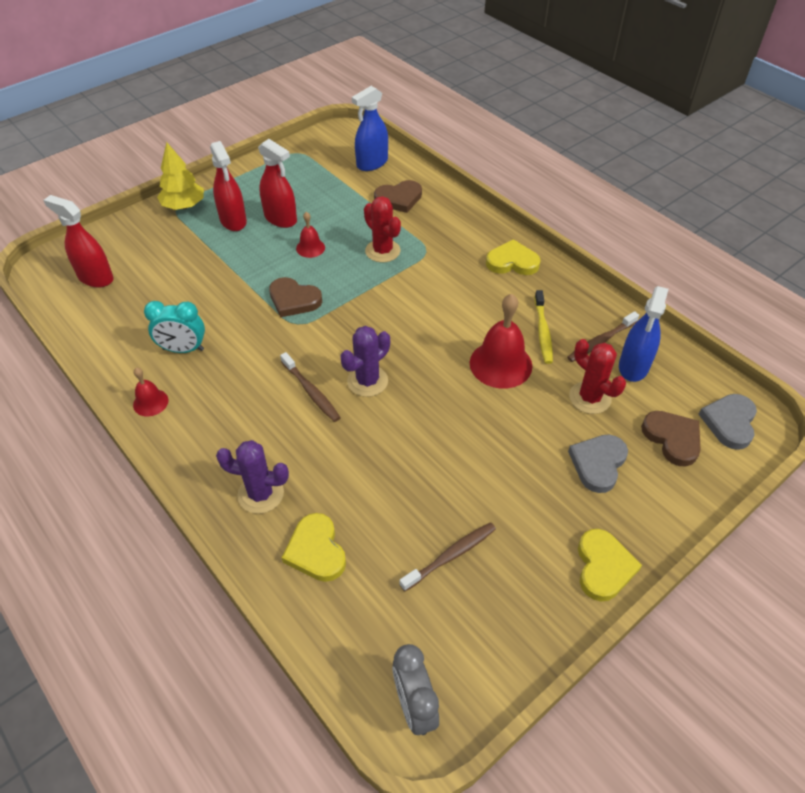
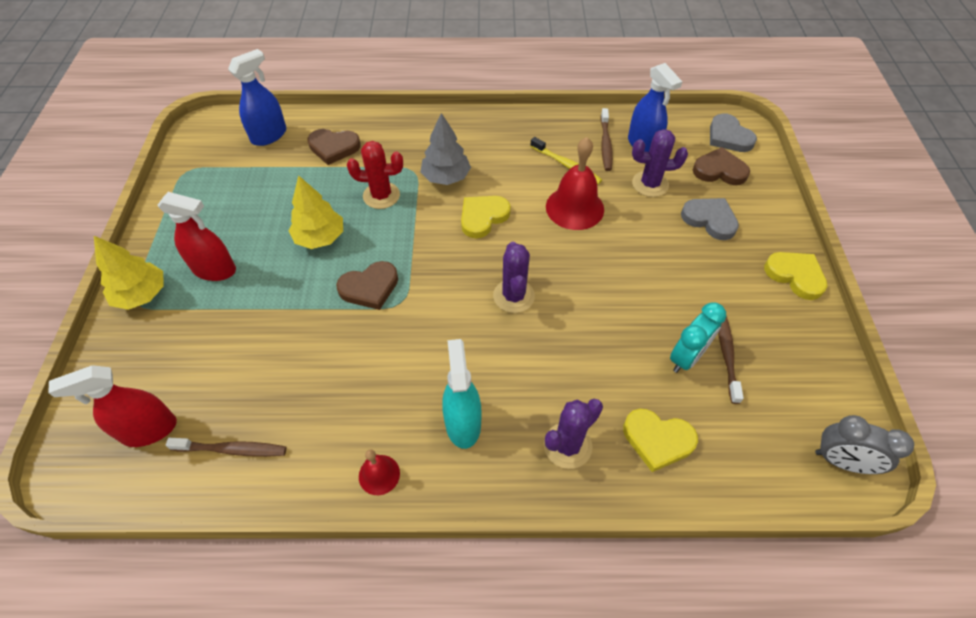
camera: 50 degrees left, 5 degrees up
(183, 349) = (339, 408): turquoise clock -> turquoise clock (686, 357)
(227, 421) = (463, 423): none -> turquoise spray bottle
(280, 219) = (257, 235): red spray bottle -> none
(310, 248) = (320, 238): red bell -> yellow tree
(311, 392) = (488, 340): brown toothbrush -> brown toothbrush (232, 449)
(372, 163) = (269, 135): blue spray bottle -> blue spray bottle turned 135 degrees counterclockwise
(399, 199) = (334, 147): brown heart -> brown heart turned 75 degrees clockwise
(441, 272) = (446, 177): none -> grey tree
(512, 262) = (481, 134): yellow heart -> yellow heart (483, 217)
(590, 398) = (650, 184): red cactus -> purple cactus
(598, 464) = (710, 219): grey heart -> grey heart turned 150 degrees clockwise

